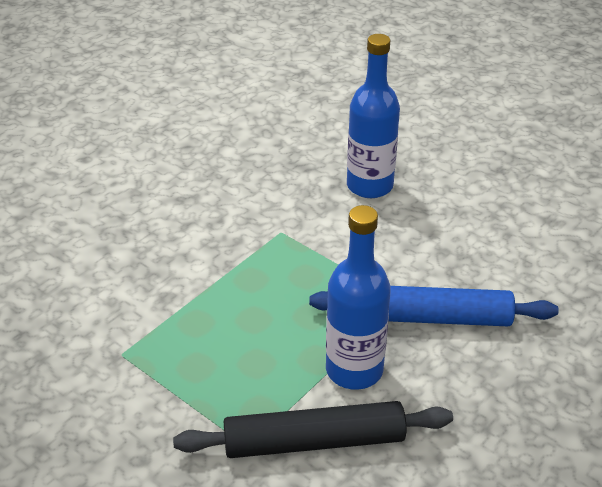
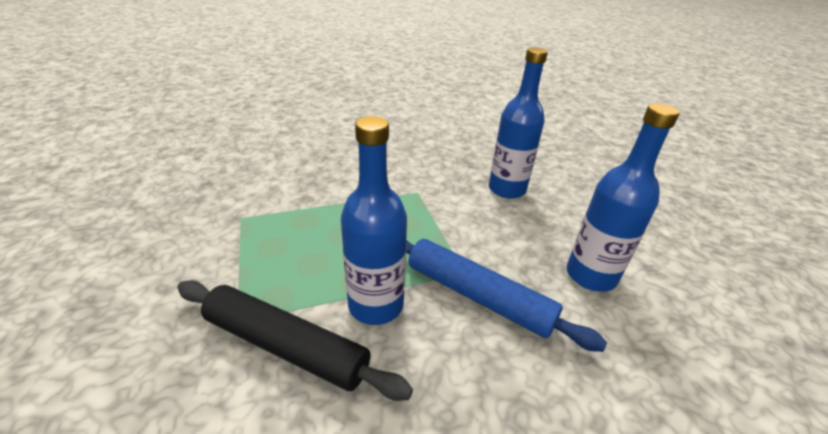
camera: 30 degrees right, 5 degrees down
(507, 251) = (590, 276): none -> blue bottle

